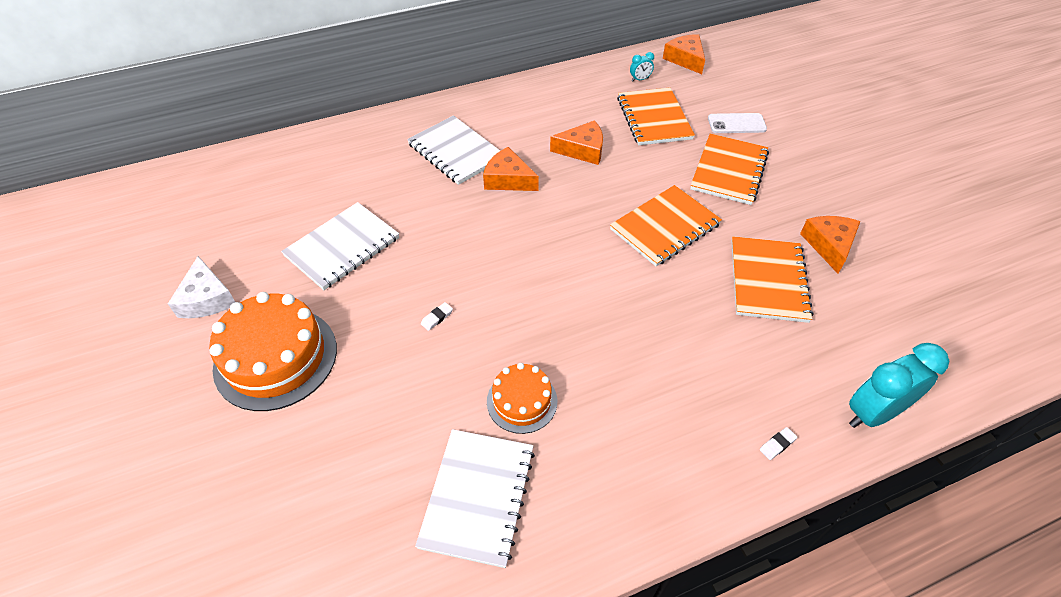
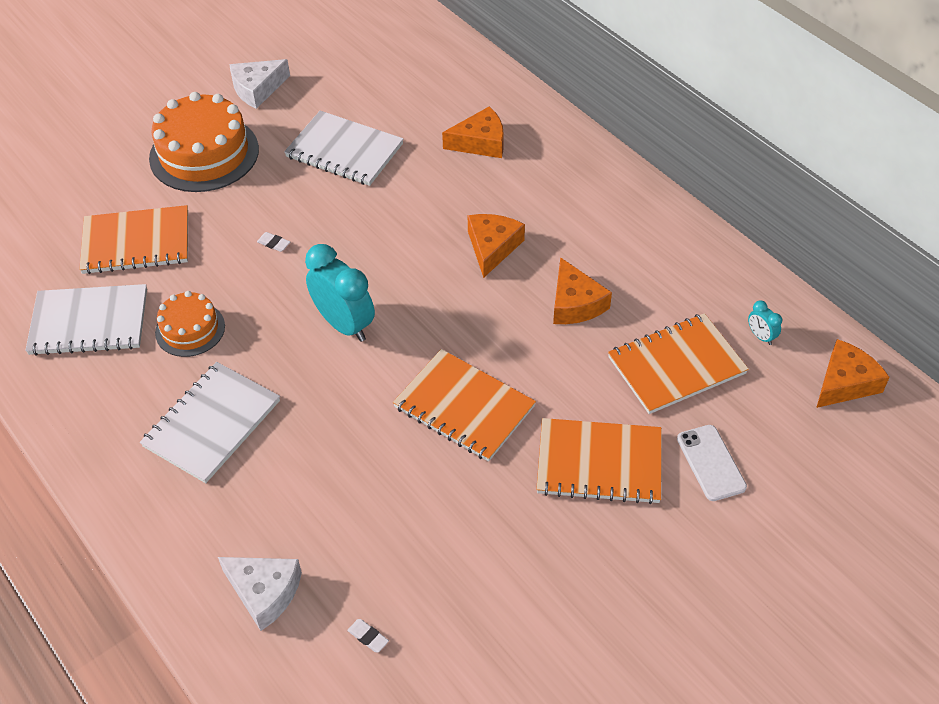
camera: 75 degrees right, 0 degrees up
(456, 152) = (521, 192): white notebook -> white notebook (212, 424)
(768, 280) = (405, 521): orange notebook -> orange notebook (136, 242)
(777, 445) = (175, 544): white eraser -> white eraser (368, 637)
(829, 245) = (491, 588): orange cheese -> orange cheese (480, 142)
(830, 382) = (264, 592): none -> white cheese
(873, 413) = (230, 637): turquoise clock -> turquoise clock (344, 324)

